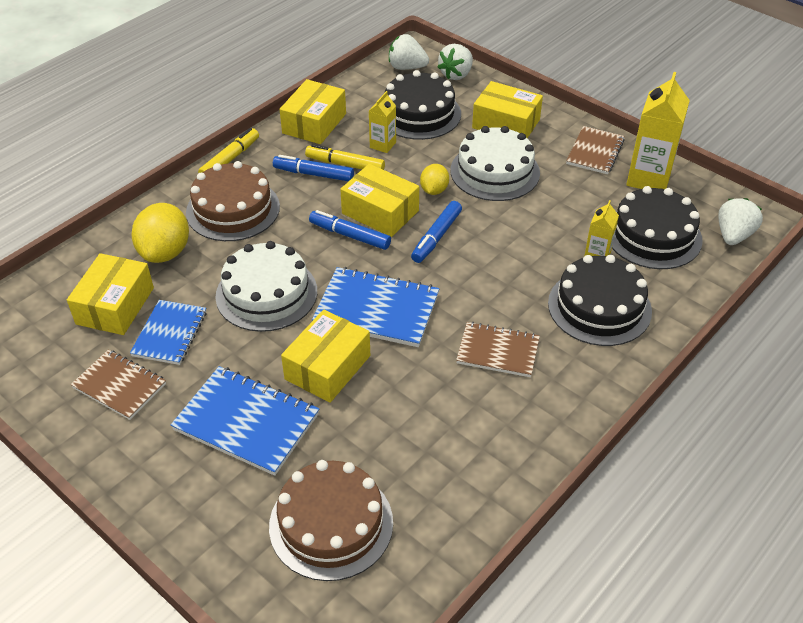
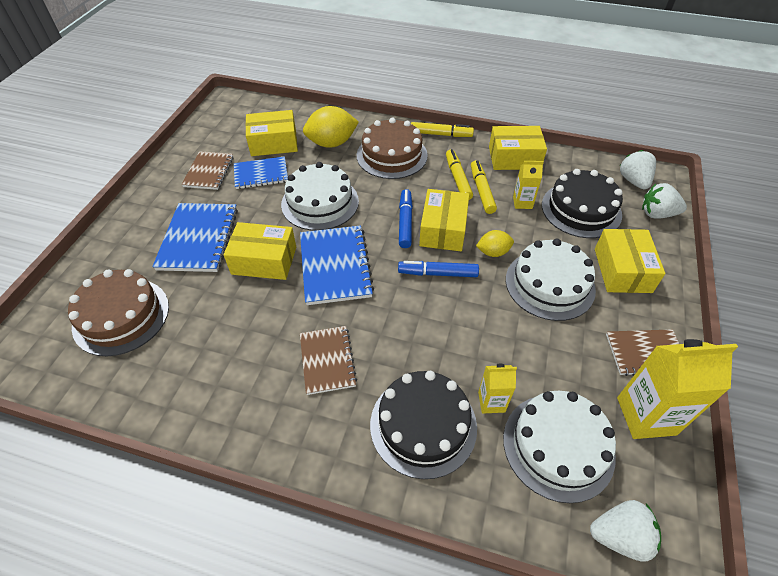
camera: 65 degrees right, 5 degrees up
(313, 174) = (457, 179): blue marker -> yellow marker
(653, 235) = (558, 446): black cake -> white cake

